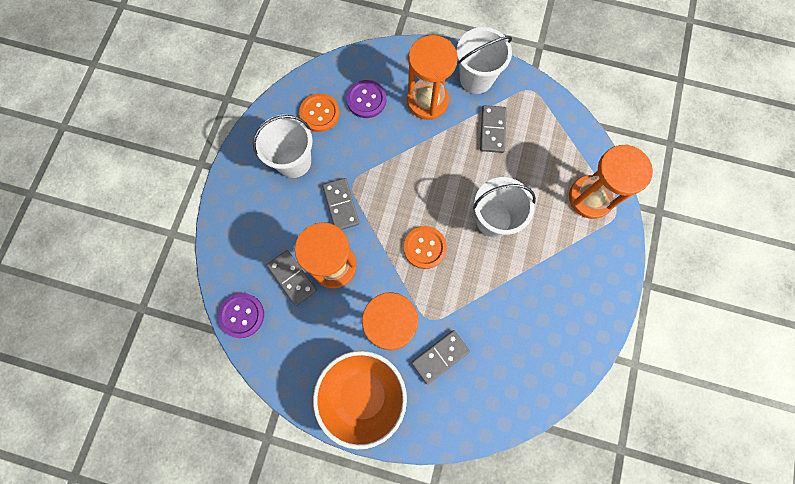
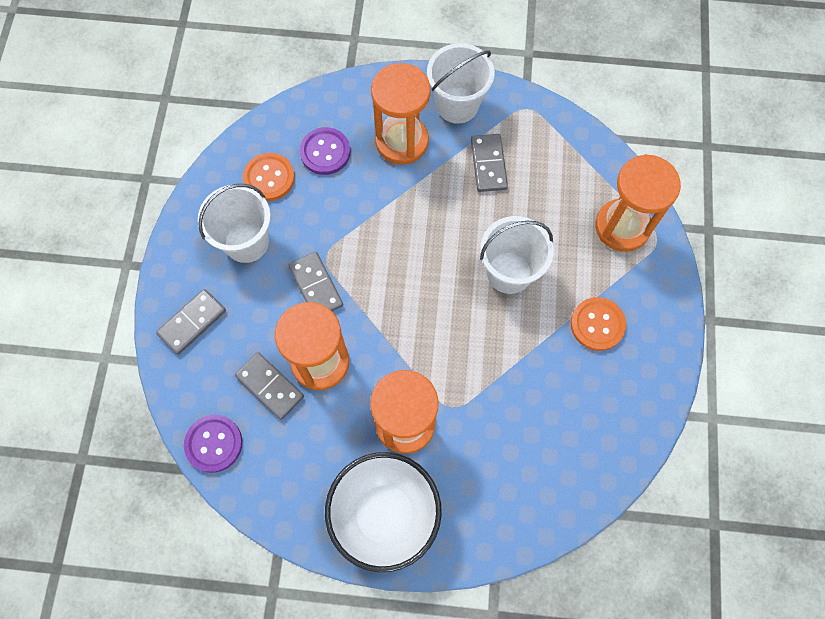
camera: 10 degrees left, 5 degrees down
(363, 395) = (385, 514): orange bowl -> white bowl
(424, 247) = (430, 321): orange button -> orange button (597, 324)
(440, 357) = (473, 450): grey domino -> grey domino (192, 322)

